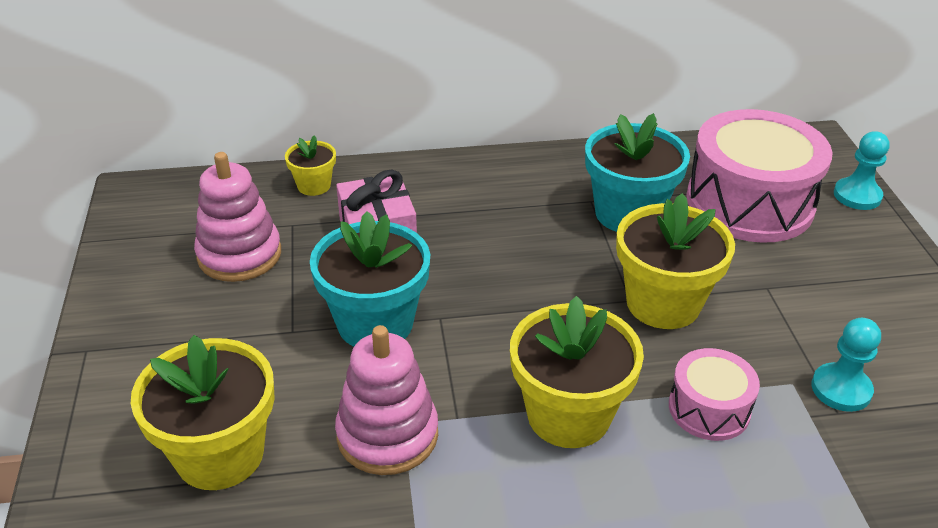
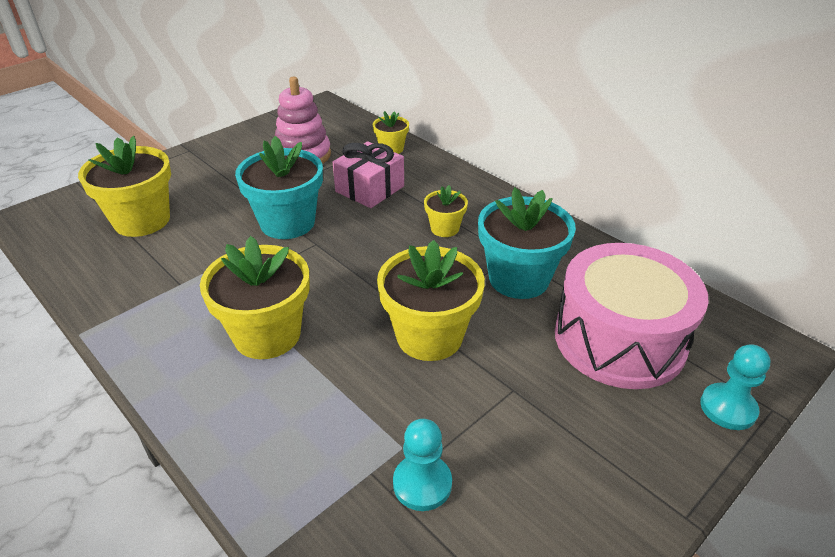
camera: 55 degrees right, 0 degrees up
(387, 435) = (195, 268): pink stacking toy -> none
(507, 219) = (444, 228): none -> yellow flower pot
(709, 408) = (329, 405): pink drum -> none

